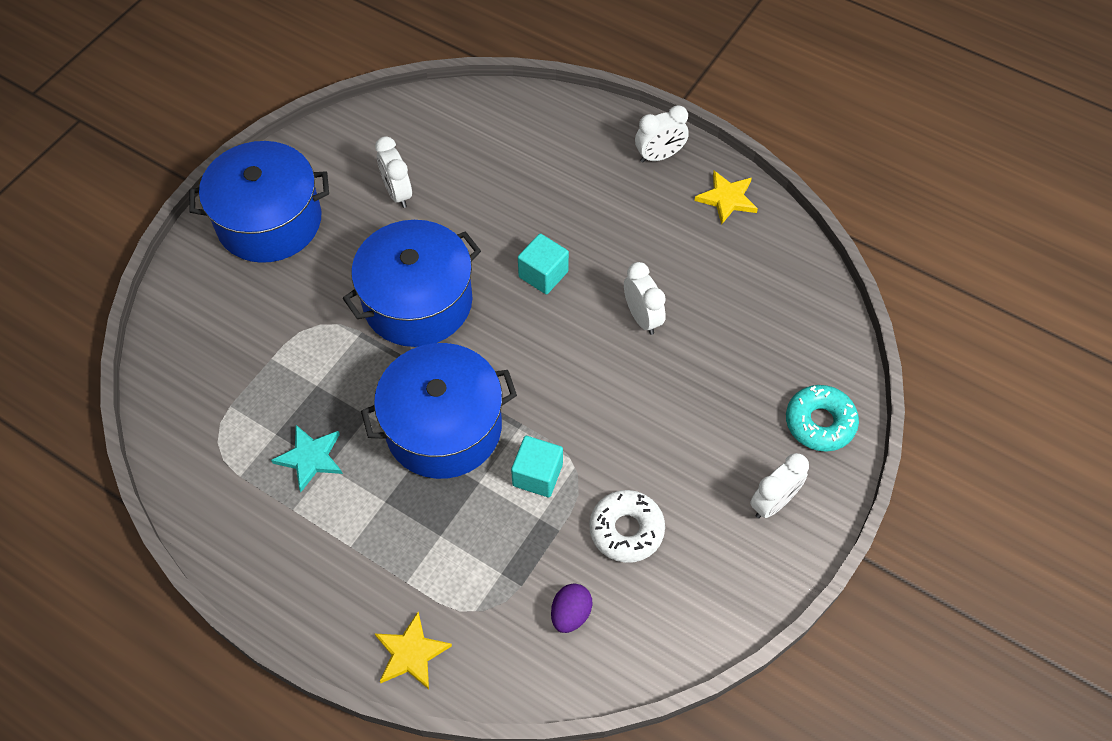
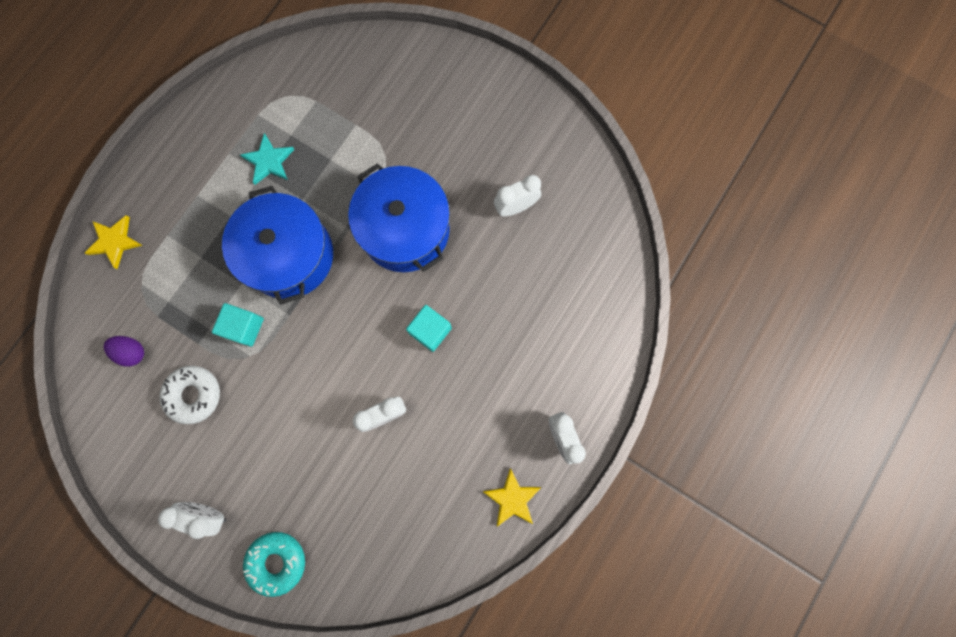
camera: 90 degrees right, 20 degrees up
(269, 221) = (486, 108): blue pot -> none
(773, 502) = (208, 514): white clock -> white clock turned 150 degrees clockwise

